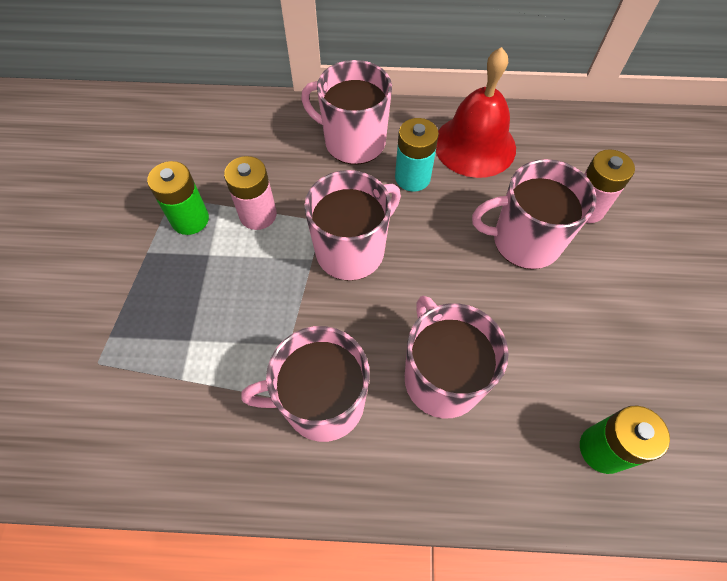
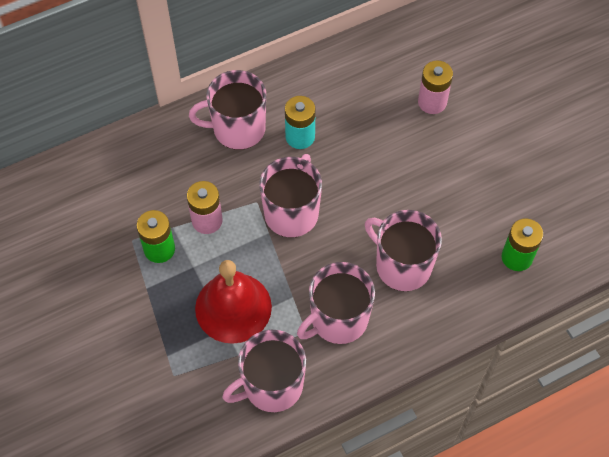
camera: 30 degrees left, 0 degrees up
(475, 145) = (329, 89): red bell -> red bell (233, 307)
(524, 241) = (404, 147): pink mug -> pink mug (272, 386)

